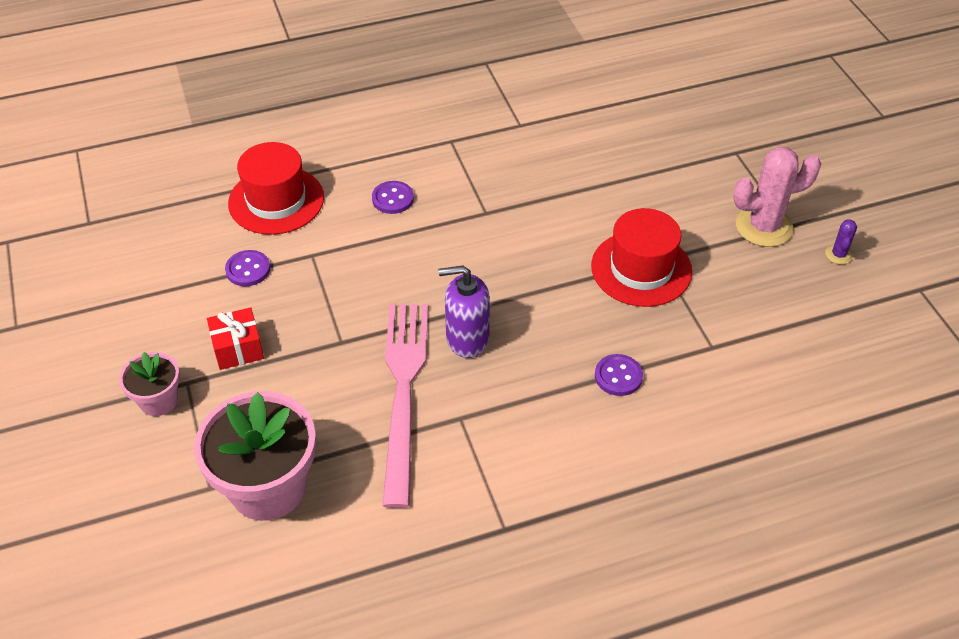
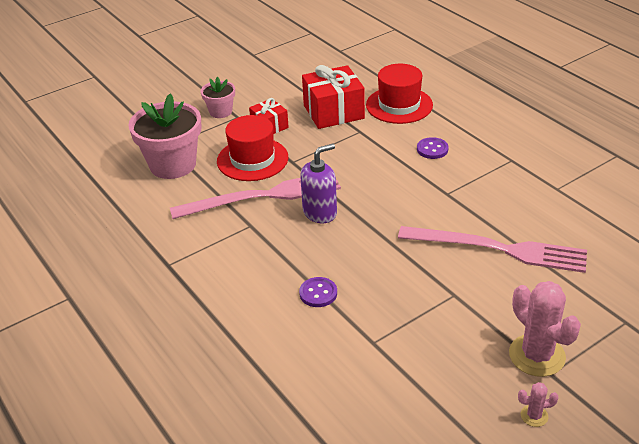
camera: 75 degrees right, 10 degrees down
(248, 269) = (333, 112): purple button -> red gift
(467, 338) = (320, 212): purple soap dispenser -> purple soap dispenser turned 75 degrees clockwise
(601, 202) = (498, 249): none -> pink fork
(641, 269) = (437, 286): red hat -> red hat (252, 159)
(838, 255) = (534, 416): purple cactus -> pink cactus

